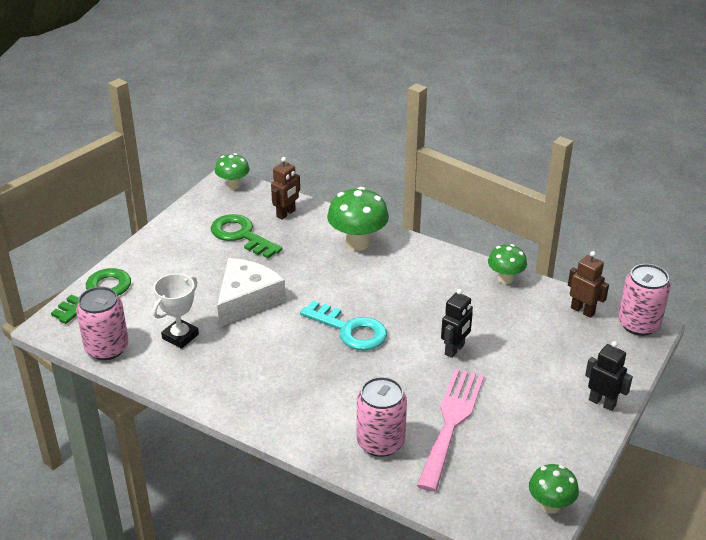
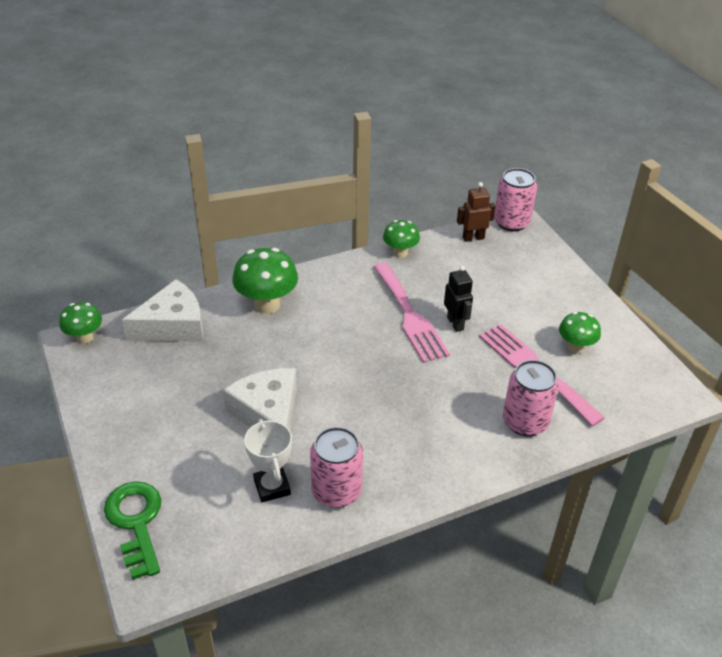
camera: 55 degrees left, 5 degrees up
(107, 348) = (232, 554): pink can -> pink can (336, 491)
(241, 235) = (169, 371): green key -> none
(286, 214) = (173, 325): brown robot -> white cheese
(350, 330) = (375, 369): turquoise key -> none
(433, 320) = (410, 316): none -> pink fork
(550, 505) = (657, 367): green mushroom -> green mushroom (575, 347)
(602, 402) = (575, 284): black robot -> none

